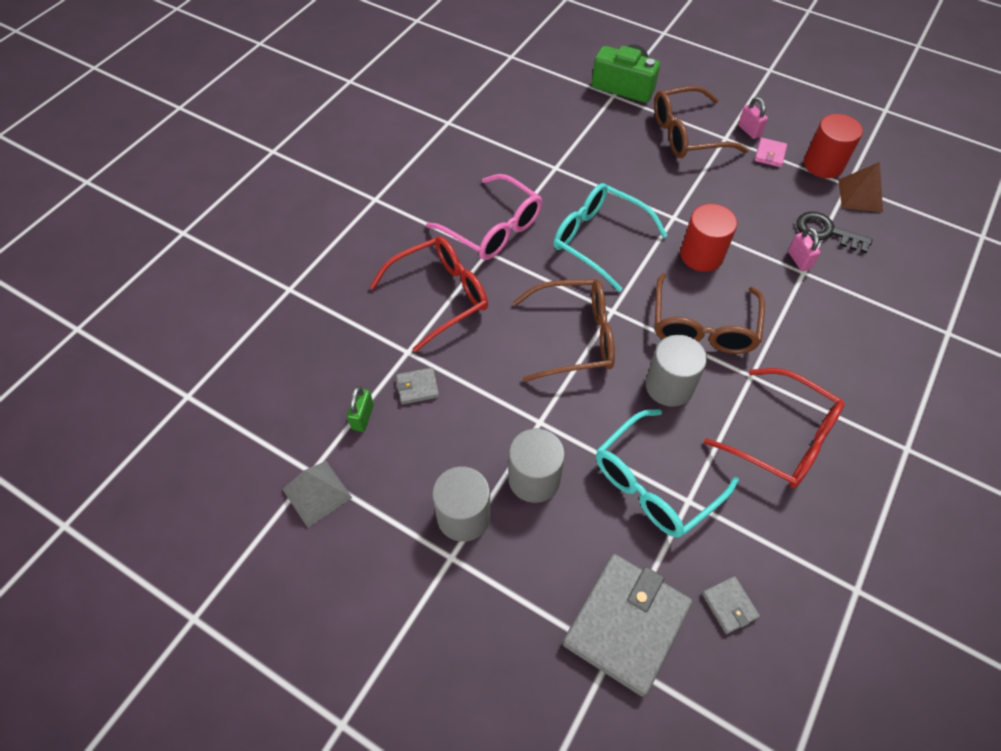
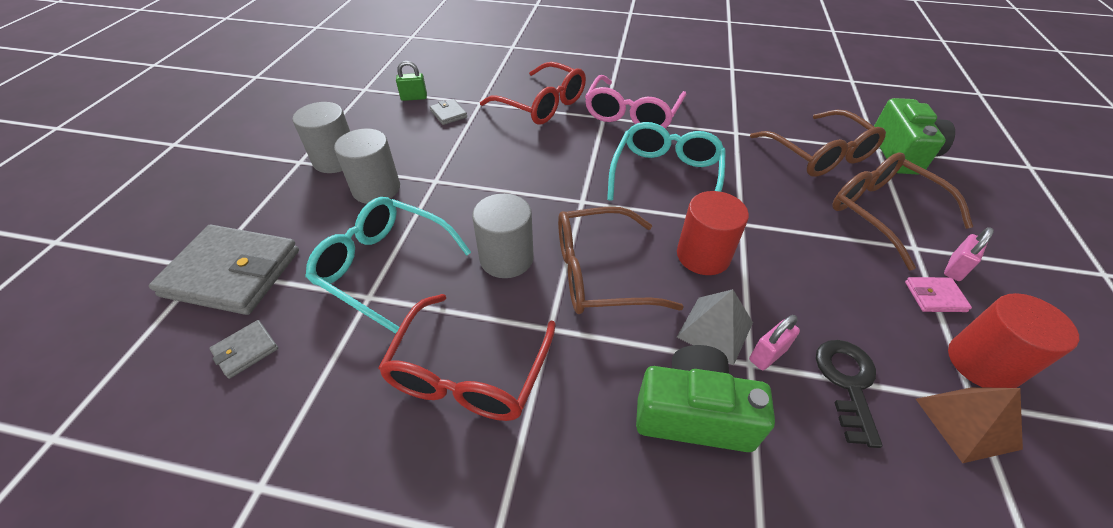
camera: 70 degrees right, 10 degrees down
(317, 493) = (347, 95): grey pyramid -> grey pyramid (715, 329)
(575, 337) = (536, 183): brown glasses -> brown glasses (819, 155)
(836, 317) = (693, 413): none -> green camera

